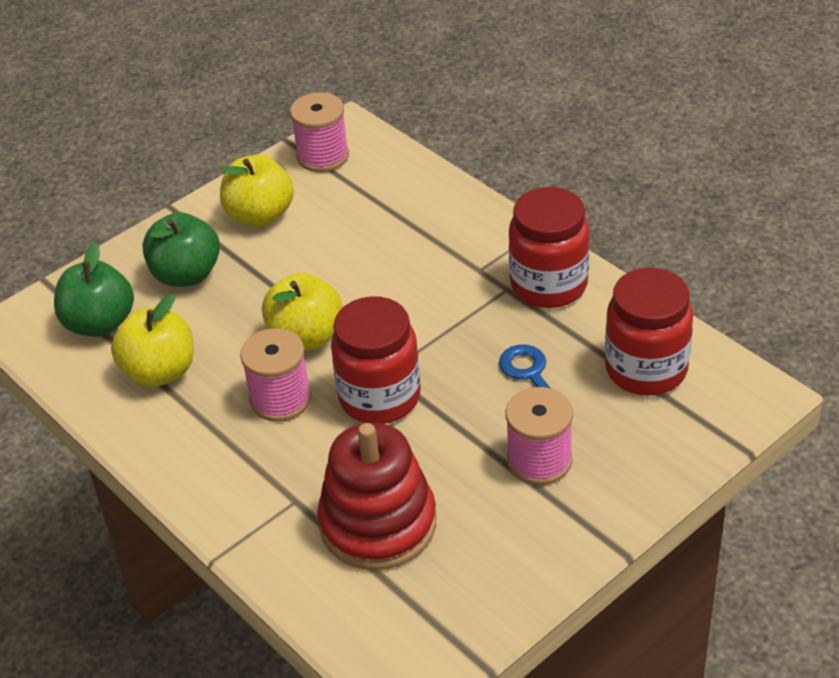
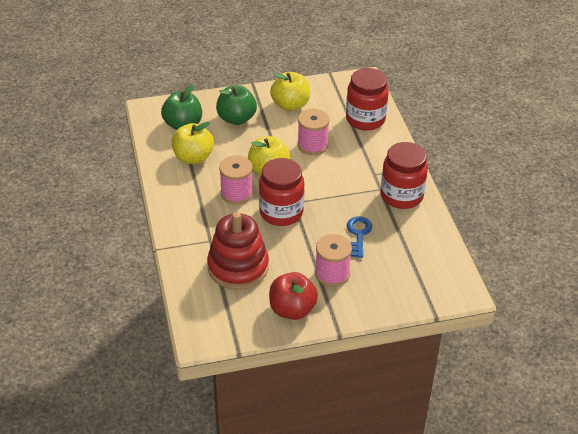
camera: 25 degrees right, 0 degrees up
(323, 156) = (341, 88): pink spool -> pink spool (312, 145)
(522, 552) = (292, 310): none -> red apple
(646, 369) = (417, 256): red jar -> red jar (365, 119)

